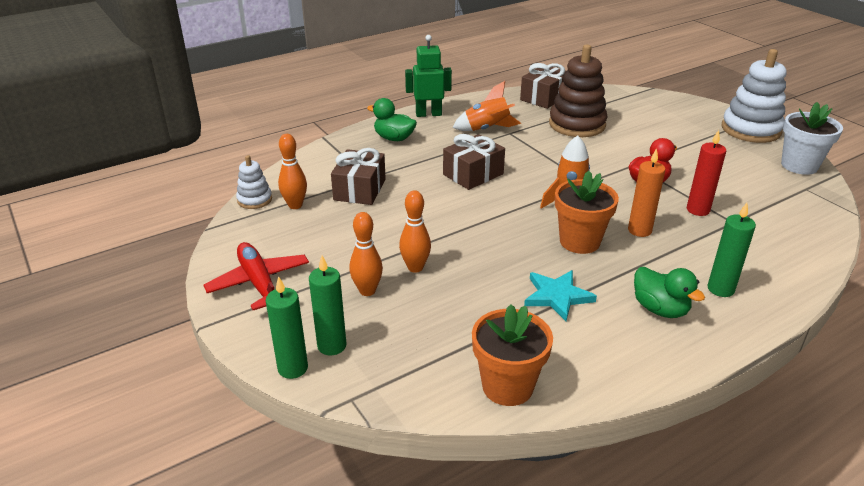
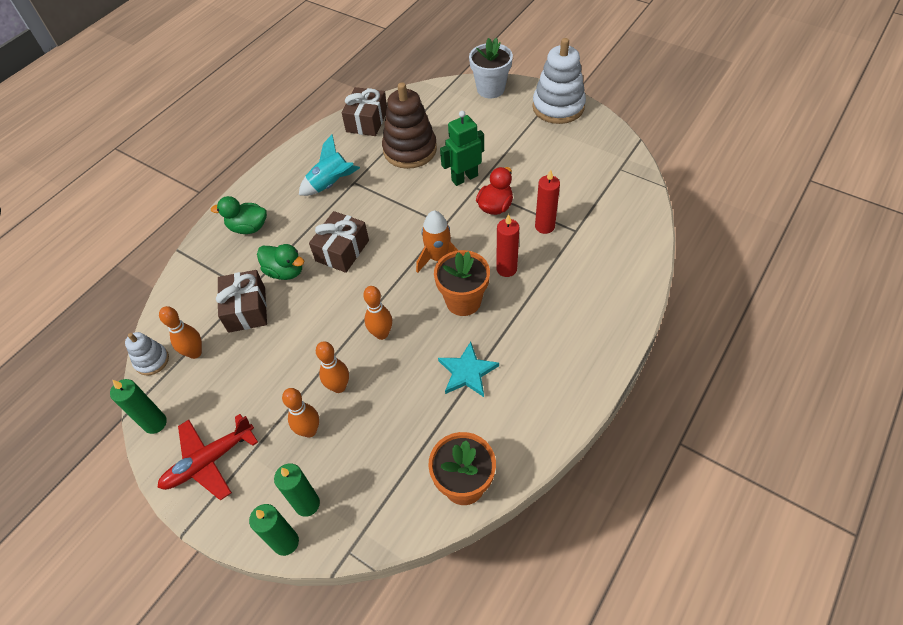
camera: 20 degrees left, 20 degrees up
(259, 283) = (209, 461): red plane -> red plane turned 75 degrees counterclockwise
(428, 114) = (267, 181): green robot -> green robot (464, 178)
(480, 242) = (381, 334): none -> orange bowling pin
(487, 129) = (331, 184): orange rocket -> turquoise rocket
(639, 230) = (506, 269): orange candle -> red candle
(660, 309) = (549, 353): green duck -> green duck (285, 271)
(720, 289) = (587, 313): green candle -> green candle (155, 423)
(799, 165) = (608, 141): white flower pot -> white flower pot (490, 89)

